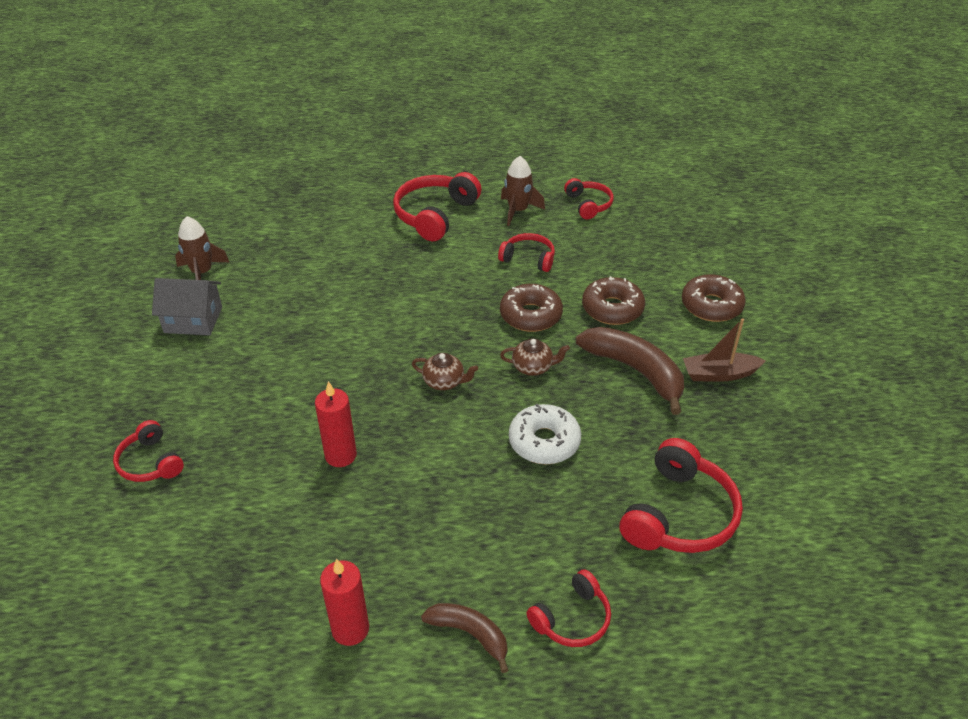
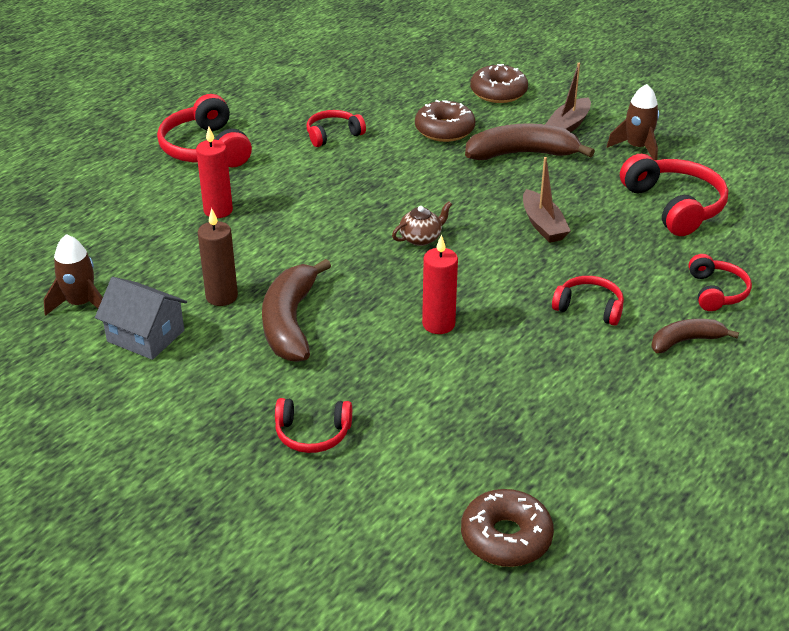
camera: 50 degrees left, 5 degrees down
(193, 320) = (145, 336): grey house -> grey house turned 75 degrees clockwise
(268, 326) = (221, 296): none -> brown candle
(269, 376) = (290, 322): none -> brown banana
(350, 629) = (625, 395): red candle -> red candle (218, 210)
(518, 211) = (266, 110): brown rocket -> brown rocket (637, 147)
(530, 315) = (401, 166): brown donut -> brown donut (506, 537)
(533, 367) = (460, 192): brown teapot -> none
(544, 442) = (543, 225): white donut -> brown boat
(588, 204) = (310, 79): red headphones -> red headphones (589, 308)

